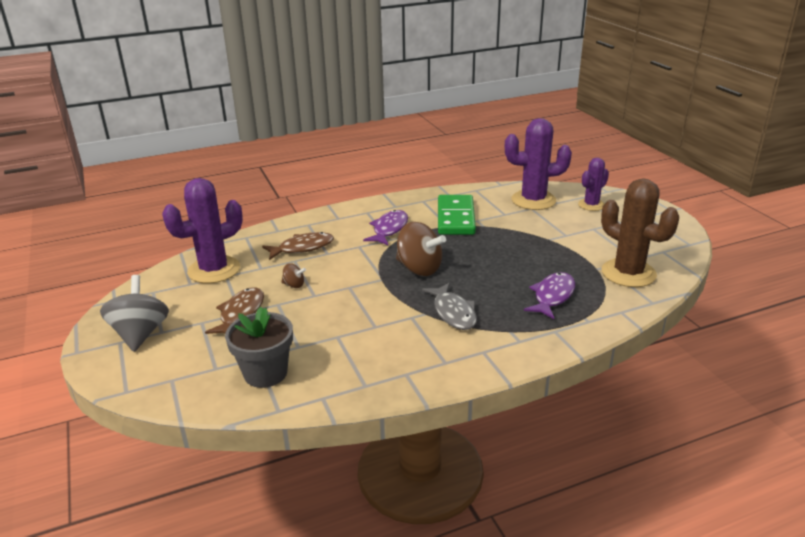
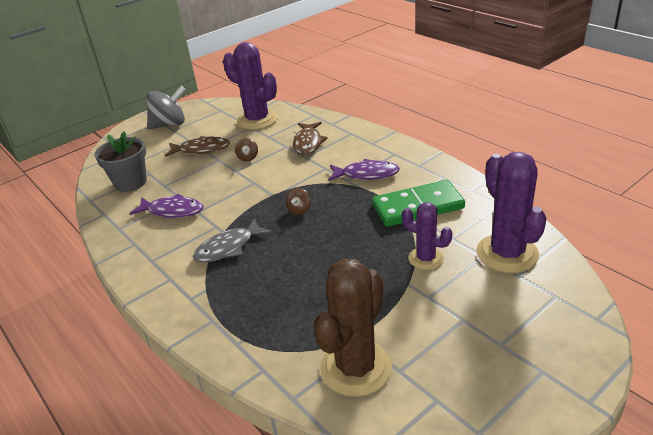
camera: 75 degrees right, 5 degrees up
(302, 248) = (308, 143): brown fish -> brown fish turned 45 degrees clockwise
(419, 268) = (299, 210): brown spinning top -> brown spinning top, size x0.47
(552, 296) = (278, 308): purple fish -> purple fish (172, 211)
(591, 205) = (534, 308): purple cactus -> purple cactus (426, 258)

